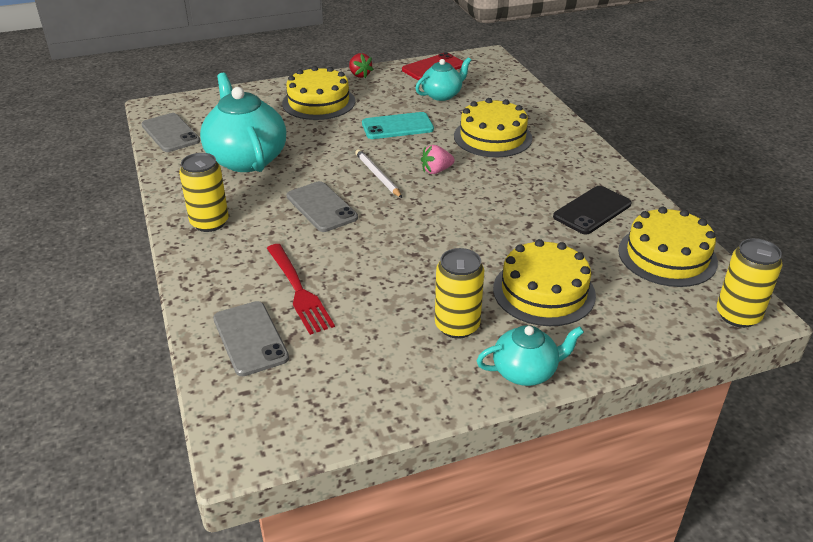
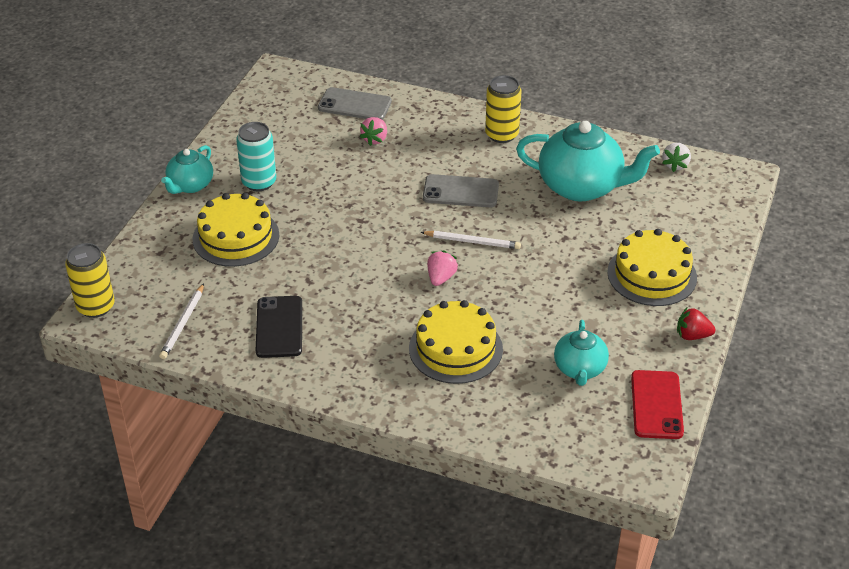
camera: 130 degrees right, 5 degrees up
(170, 133) = (675, 165): grey phone -> white strawberry
(298, 290) = (375, 139): red fork -> pink strawberry
(397, 126) = (545, 299): turquoise phone -> none
(457, 326) = (259, 182): yellow can -> turquoise can
(667, 256) = (183, 323): yellow cake -> white pencil

